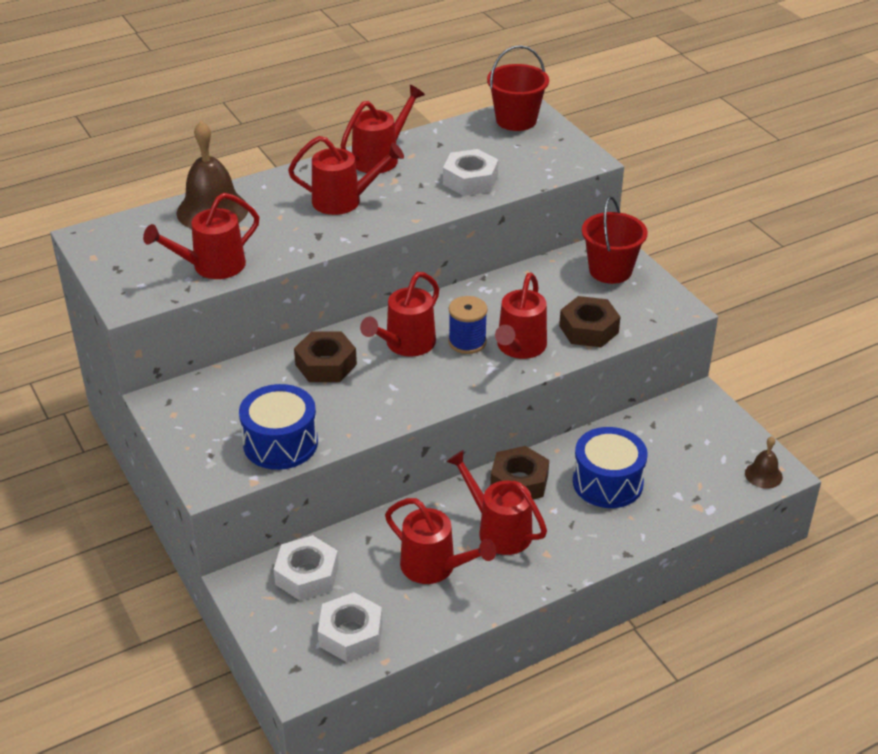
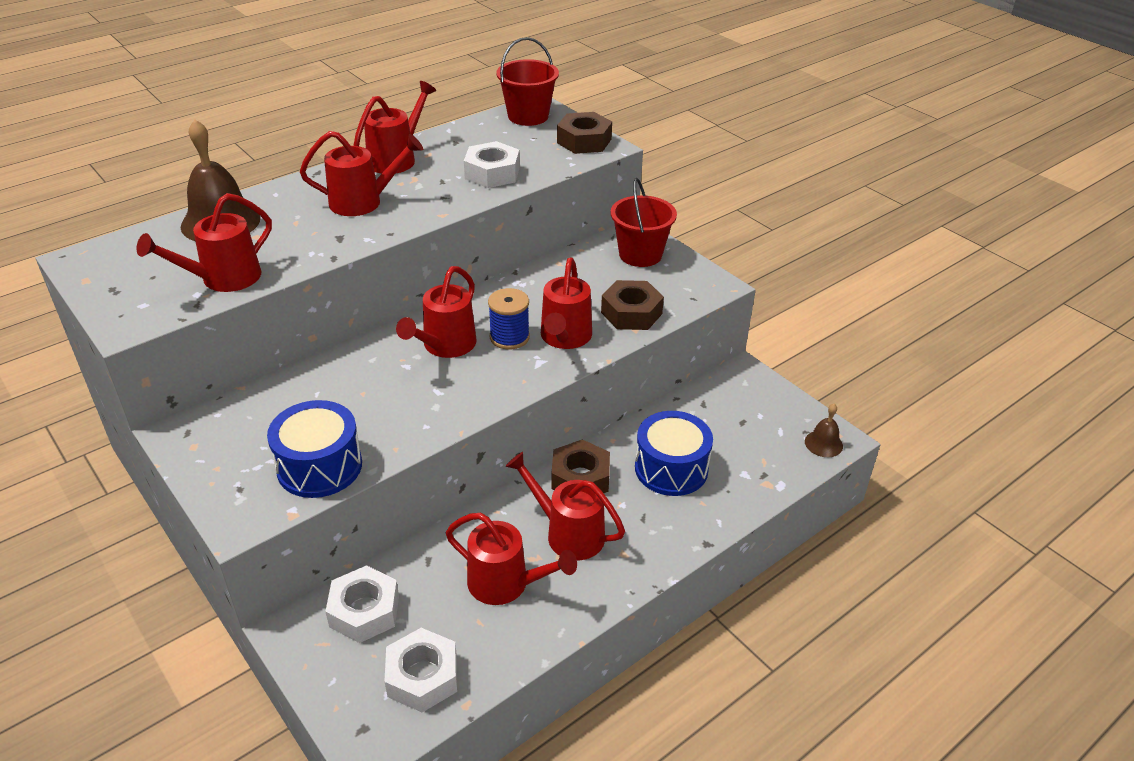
camera: 10 degrees left, 0 degrees up
(326, 364) = (361, 375): brown nut -> brown nut (584, 141)

